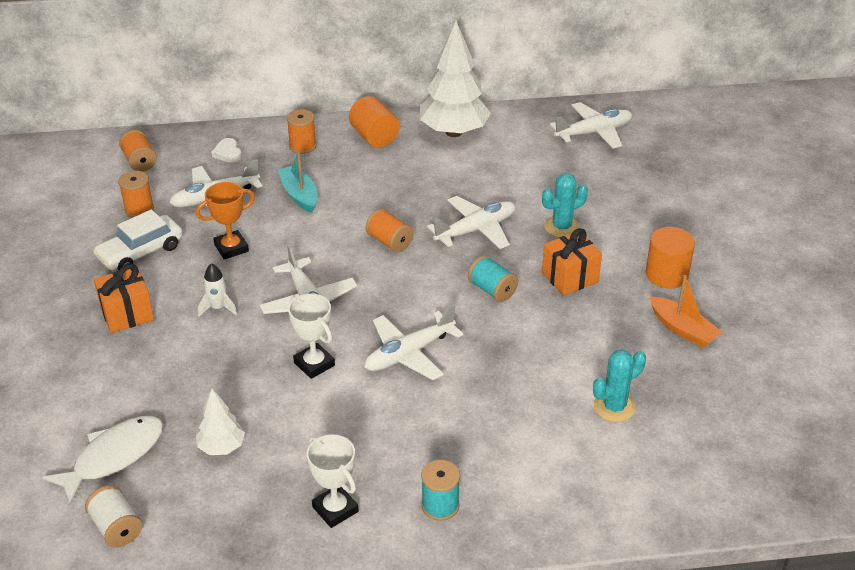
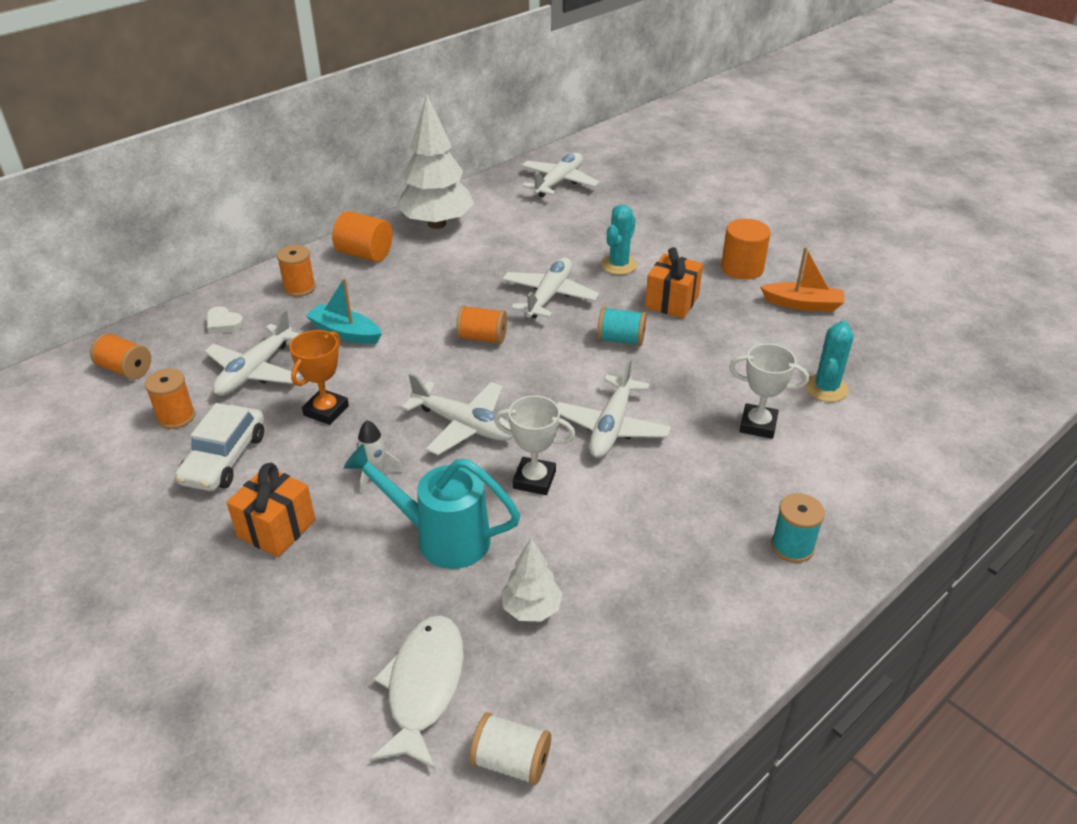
camera: 35 degrees left, 0 degrees up
(215, 371) = (441, 537): none -> turquoise watering can
(335, 509) = (708, 605): white trophy -> white trophy (758, 425)

